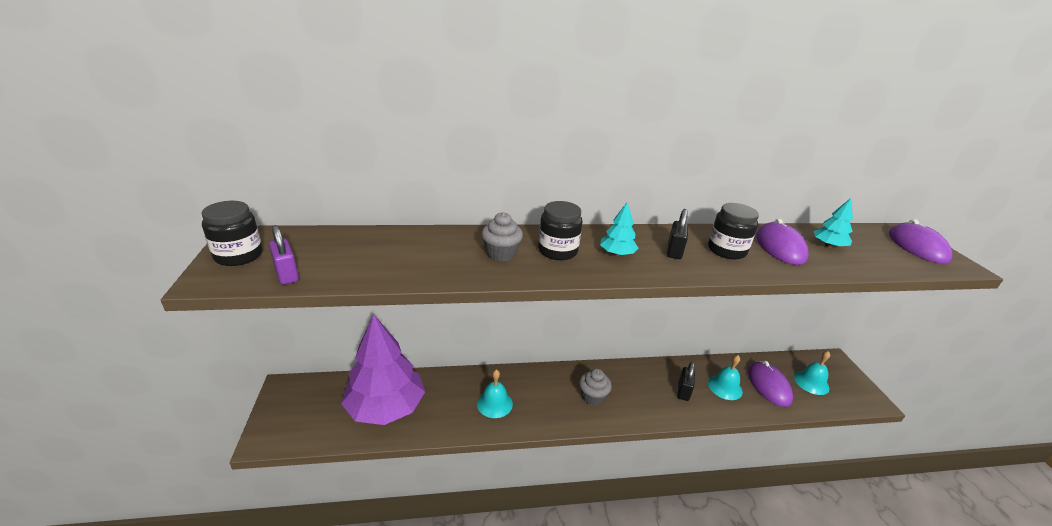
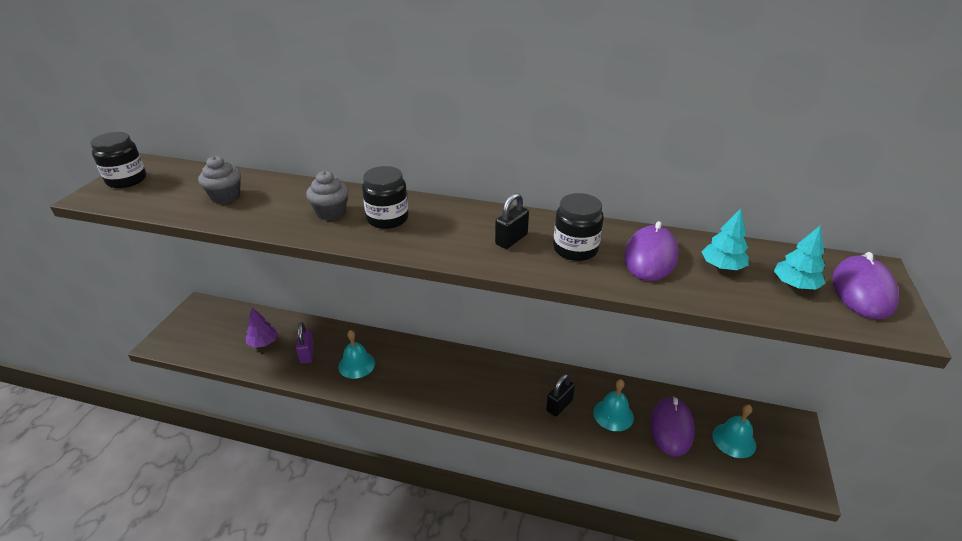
camera: 25 degrees right, 5 degrees up
(287, 274) = (145, 201): purple padlock -> purple padlock (307, 354)
(386, 407) = (263, 343): purple tree -> purple tree, size x0.42
(592, 396) = (455, 384): grey cupcake -> grey cupcake (225, 197)
(617, 254) = (444, 231): turquoise tree -> turquoise tree (795, 285)

